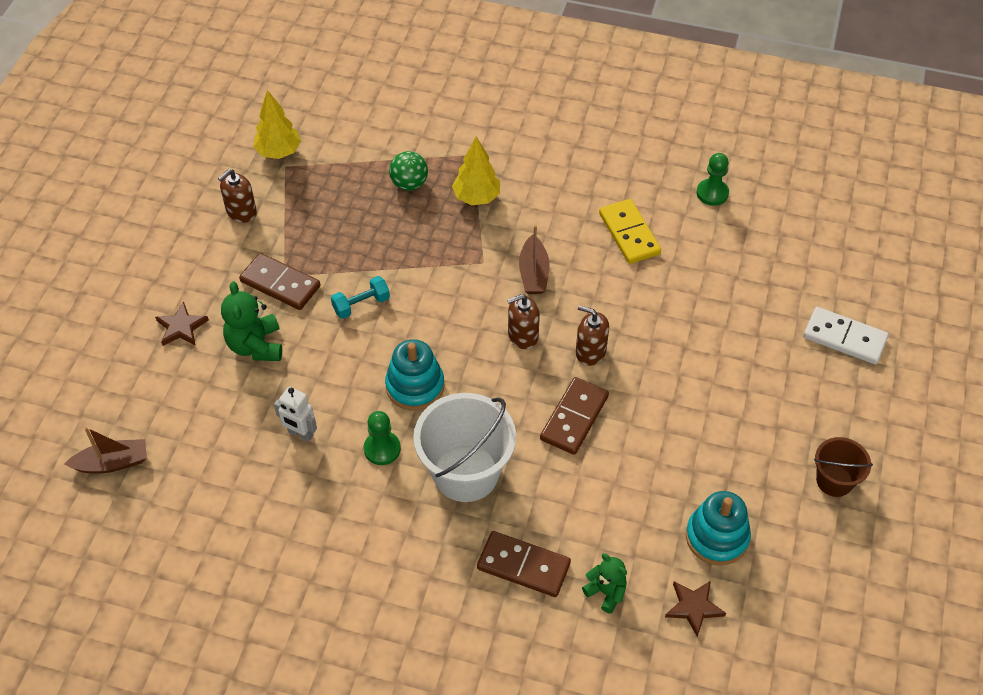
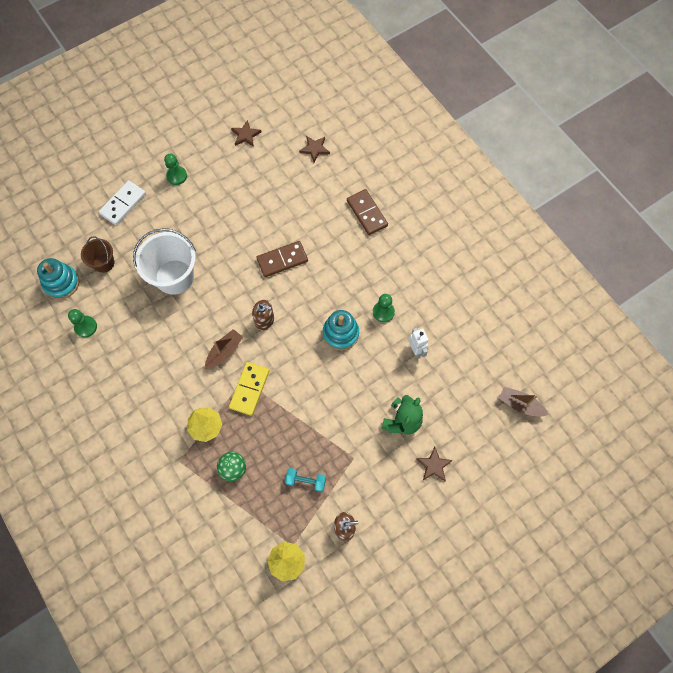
camera: 140 degrees left, 15 degrees up
(280, 284) = (360, 453): brown domino -> none
(361, 305) = (328, 403): turquoise dumbbell -> turquoise dumbbell (306, 481)
(466, 473) = (355, 271): white bucket -> white bucket (174, 277)
(590, 352) = (241, 286): brown soap dispenser -> none
(606, 592) = (343, 179): green teddy bear -> none
(629, 233) = (153, 337): yellow domino -> yellow domino (249, 389)
(717, 537) = (277, 166): turquoise stacking toy -> turquoise stacking toy (61, 283)
(811, 550) = (245, 135): none -> brown star
(827, 420) = (177, 176): none -> green pawn
(834, 480) = (204, 152): brown bucket -> brown bucket (104, 263)
(844, 338) = (123, 204): white domino -> white domino turned 60 degrees clockwise

